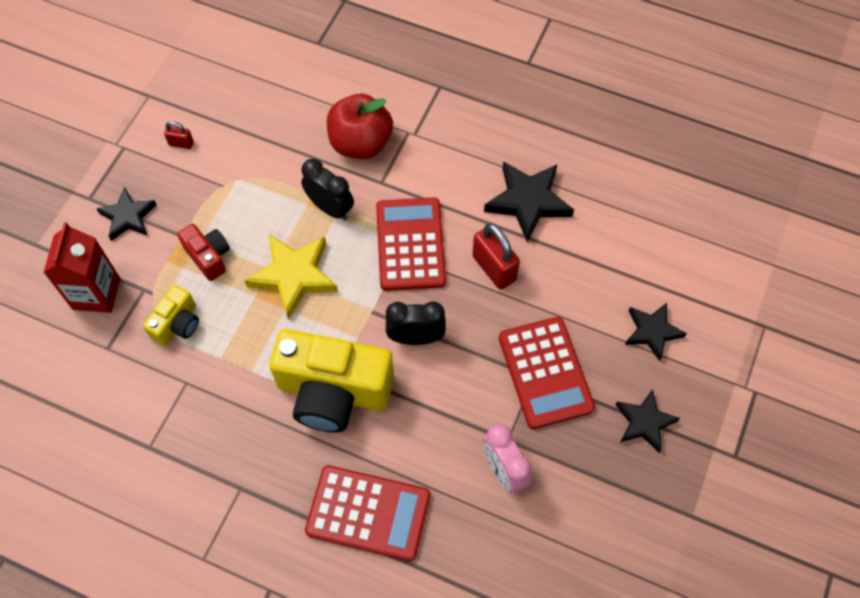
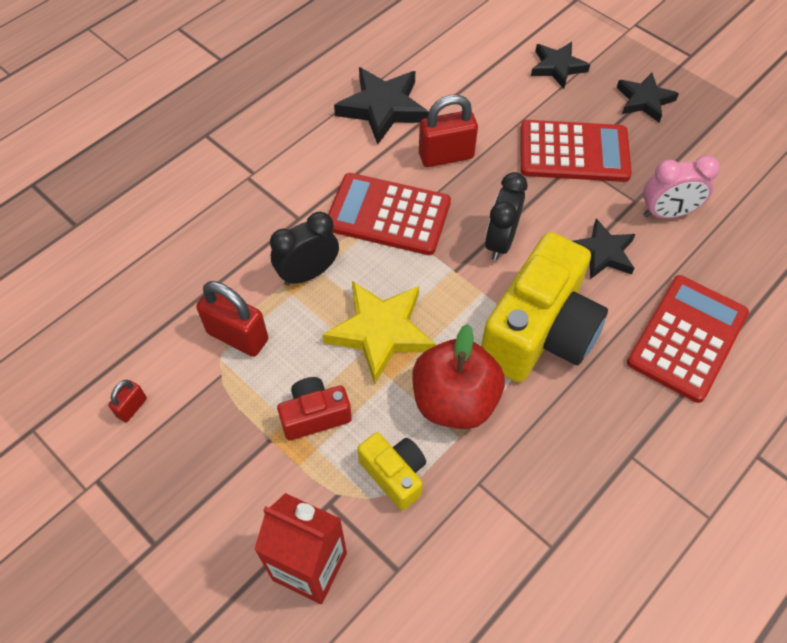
camera: 70 degrees left, 5 degrees down
(128, 217) = (210, 499): black star -> black star (603, 253)
(258, 183) = (237, 336): none -> red padlock
(361, 143) = (238, 222): red apple -> red apple (454, 401)

